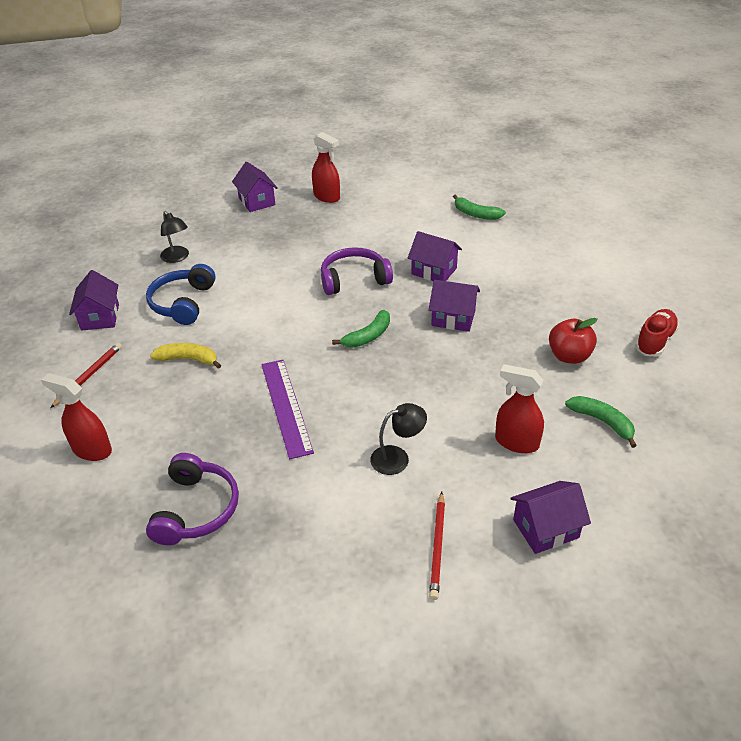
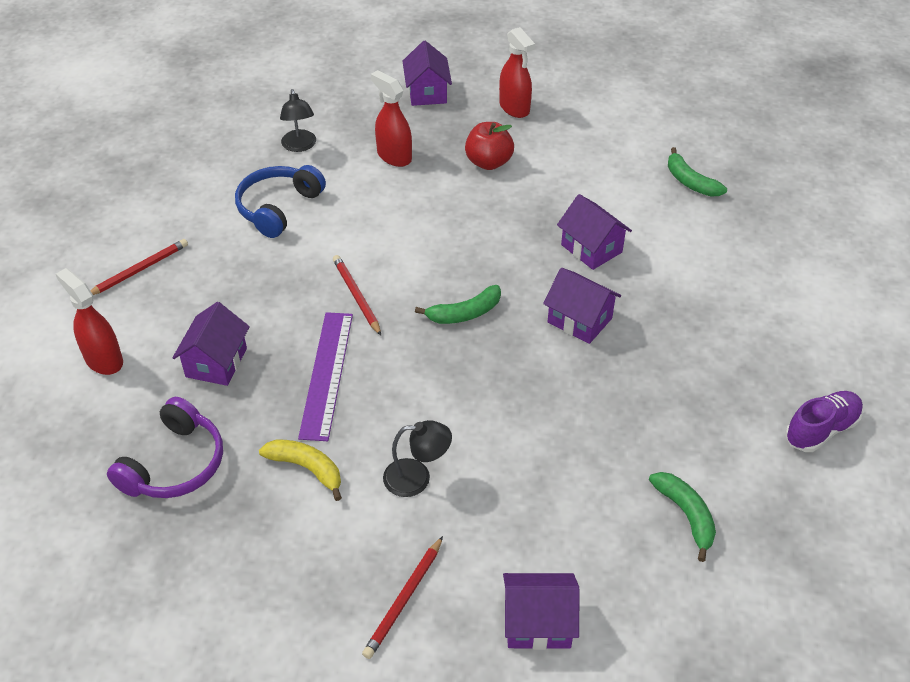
camera: 20 degrees right, 5 degrees up
(100, 317) = (182, 200): purple house -> purple house (216, 362)
(188, 359) = (250, 281): yellow banana -> yellow banana (307, 468)
(279, 347) = (356, 296): none -> red pencil
(354, 279) = (488, 232): purple headphones -> none
(516, 442) = (565, 505): red spray bottle -> red spray bottle (394, 156)
(569, 356) = (696, 415): red apple -> red apple (488, 162)
(654, 341) = (821, 430): red shoe -> purple shoe

